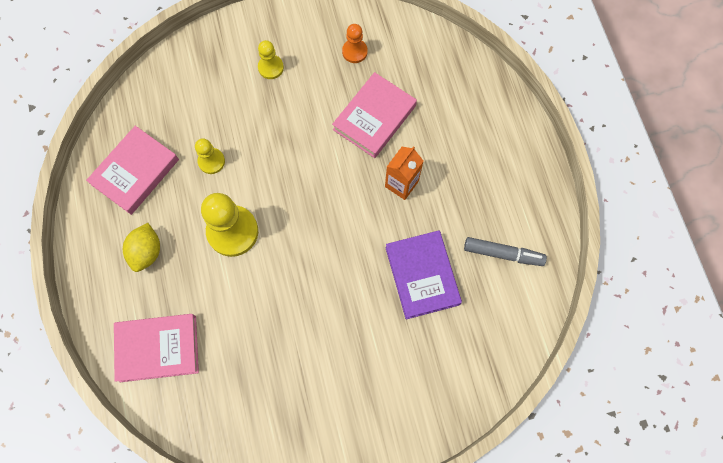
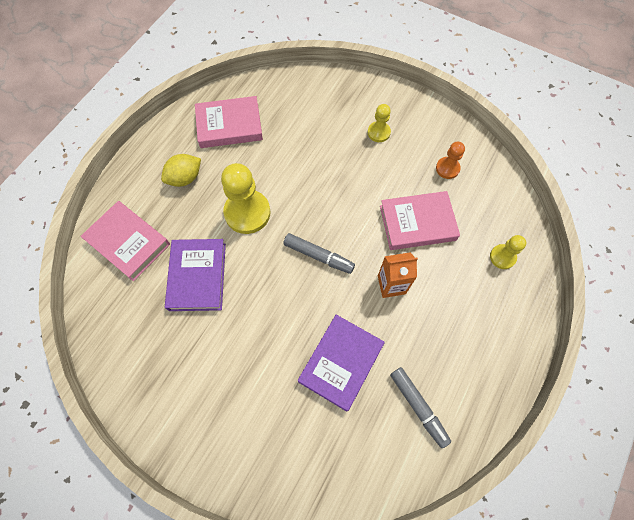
camera: 45 degrees right, 5 degrees down
(211, 161) = (280, 158): yellow pawn -> yellow pawn (502, 257)
(247, 319) = (197, 276): none -> purple book
(325, 213) = (318, 256): none -> grey marker

